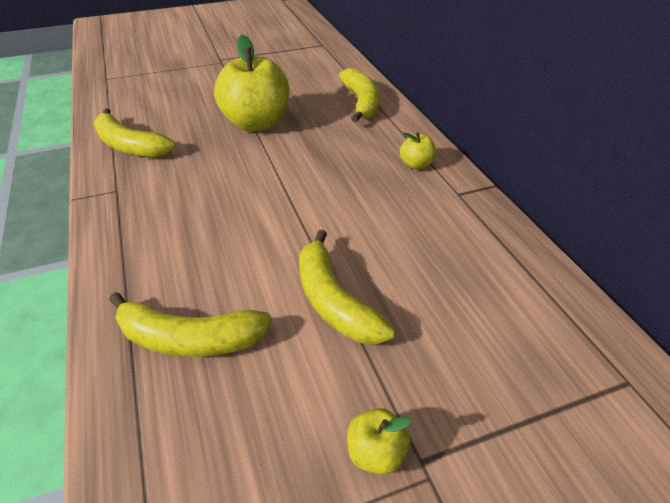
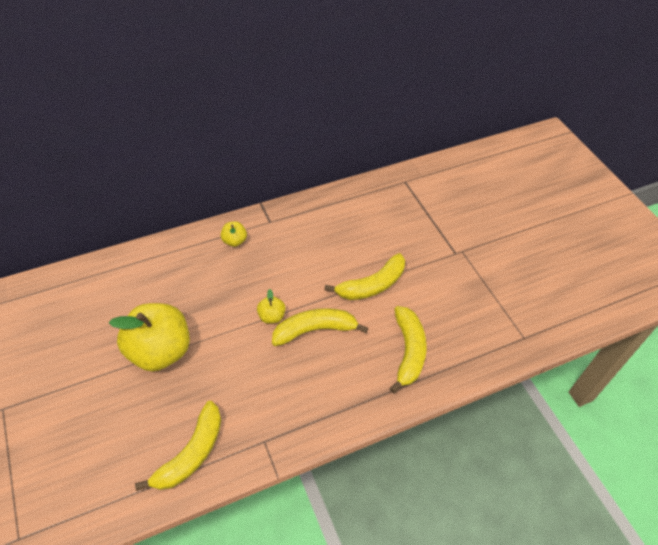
camera: 95 degrees left, 10 degrees up
(361, 102) = (132, 273): yellow banana -> yellow banana (315, 330)
(376, 453) = (456, 268): yellow apple -> yellow apple (271, 316)

